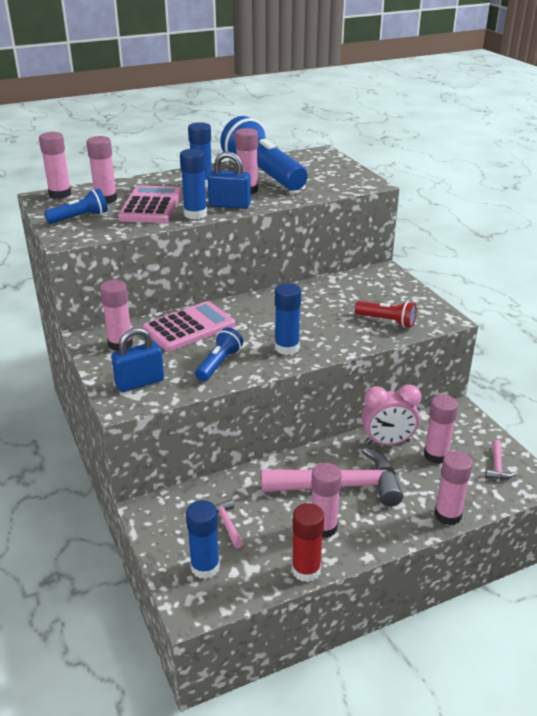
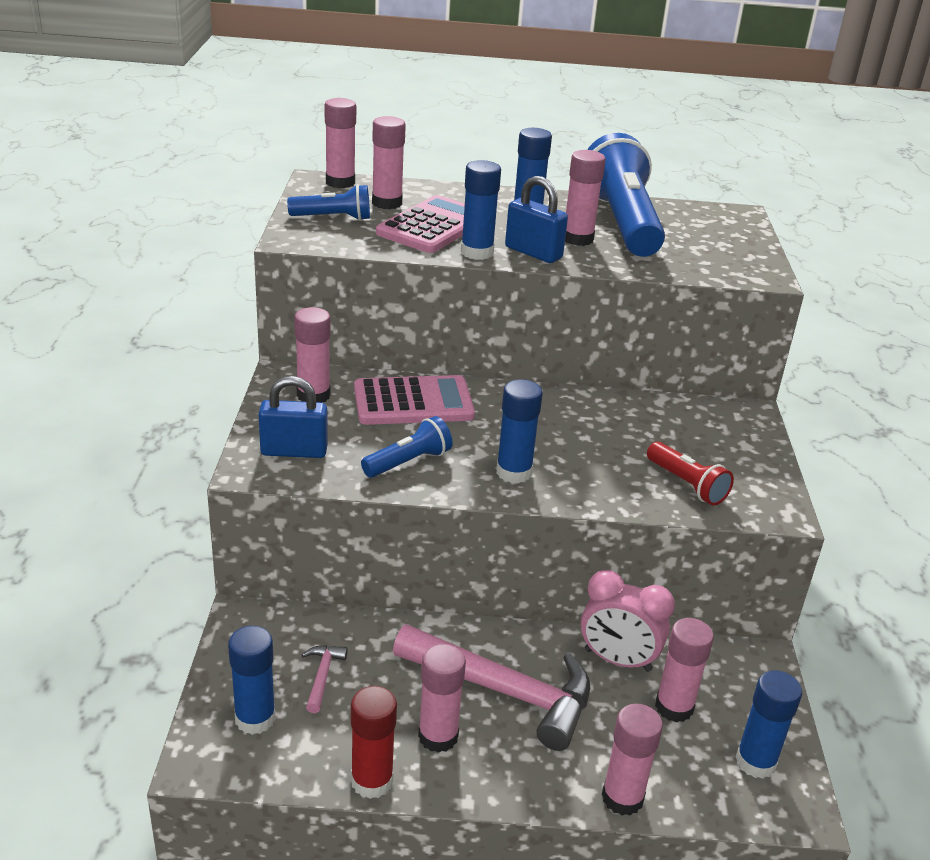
camera: 25 degrees right, 0 degrees up
(497, 466) = (755, 762): pink hammer -> blue glue stick

